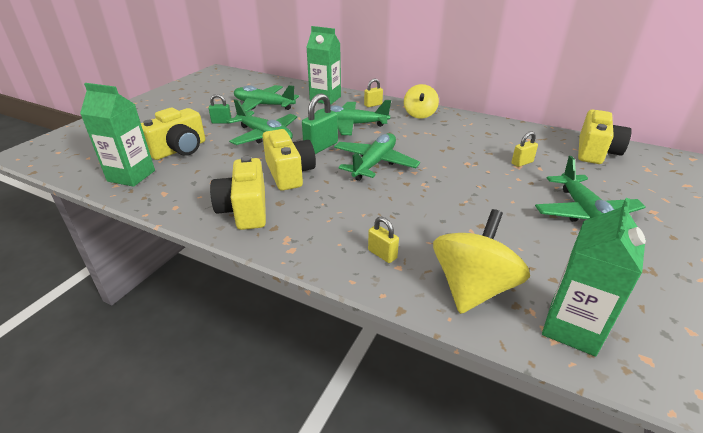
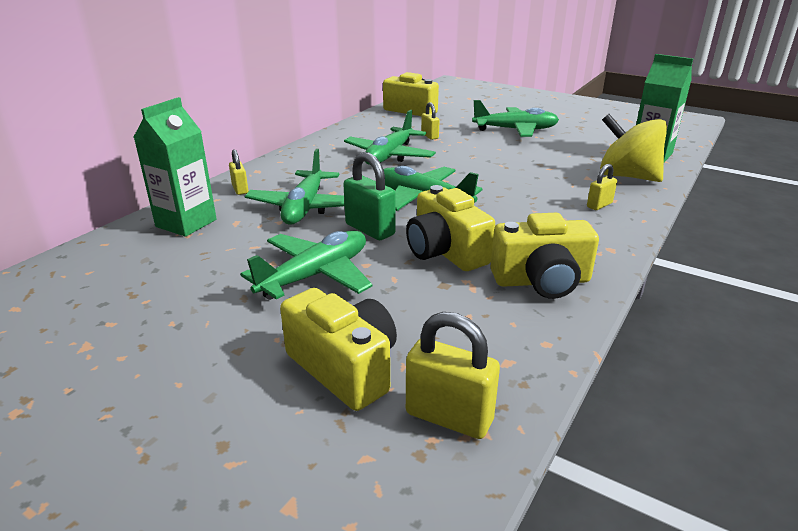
camera: 85 degrees left, 5 degrees down
(131, 176) = (449, 417): green carton -> yellow padlock
(221, 122) = (229, 327): green padlock -> none
(264, 105) = (172, 282): green plane -> green plane (389, 156)
(289, 173) = (445, 252): yellow camera -> yellow camera turned 105 degrees counterclockwise
(419, 114) = (292, 165): yellow spinning top -> none

